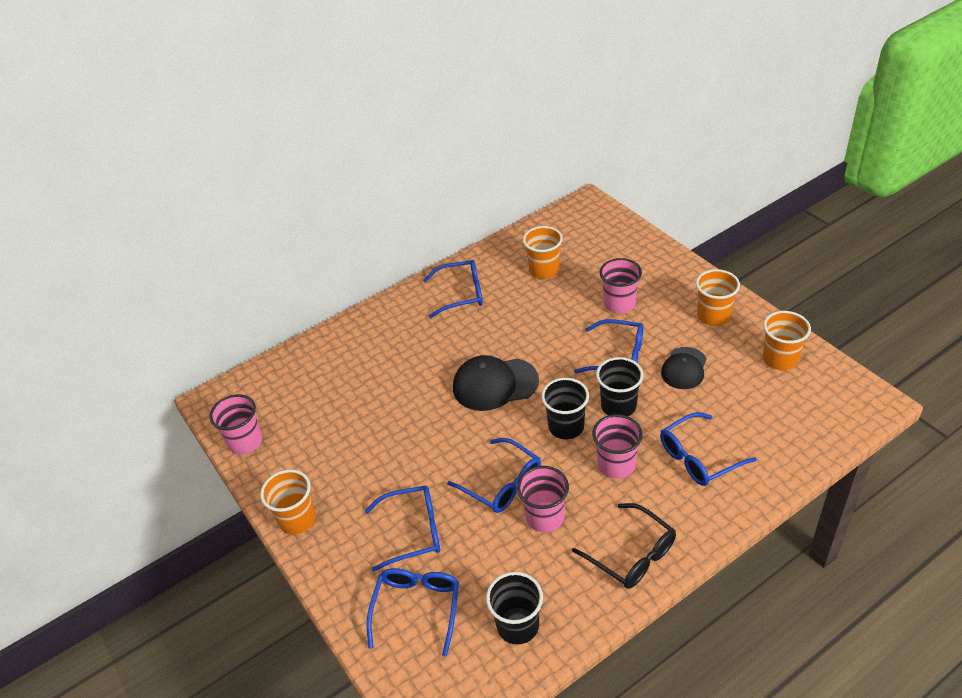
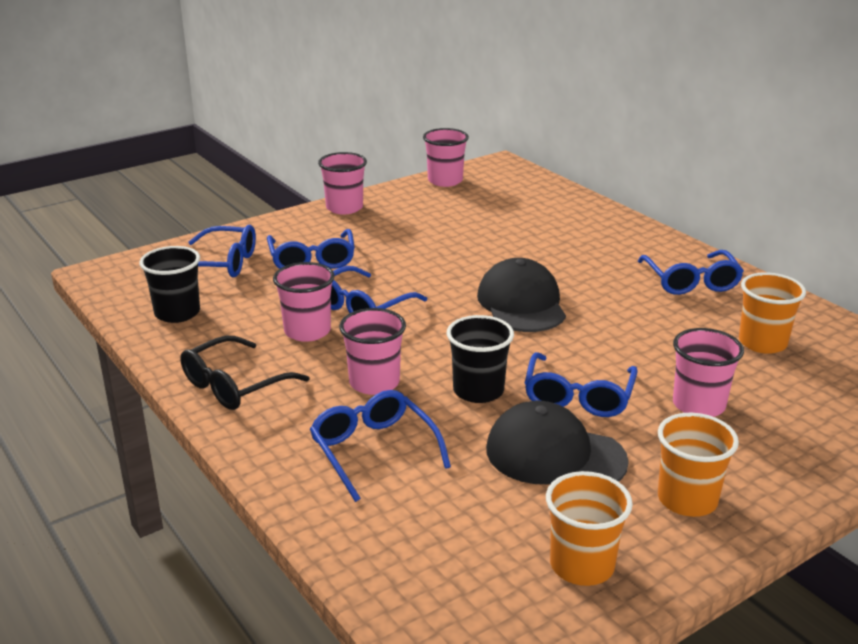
camera: 85 degrees right, 15 degrees down
(297, 519) = (344, 208): orange cup -> pink cup
(566, 427) = (444, 349): black cup -> none
(684, 368) = (555, 455): black cap -> black cap, size x1.54

